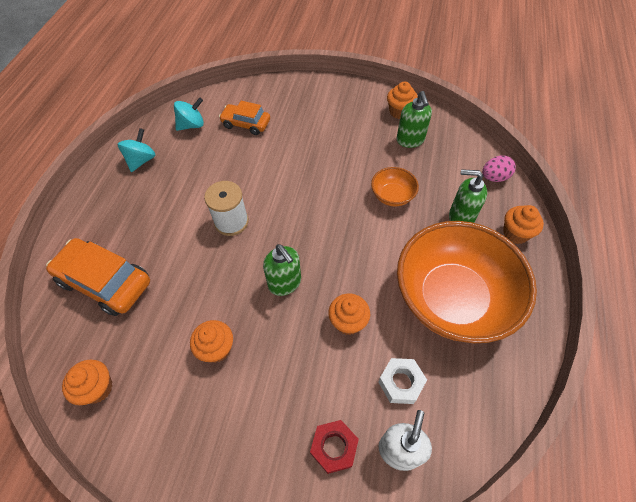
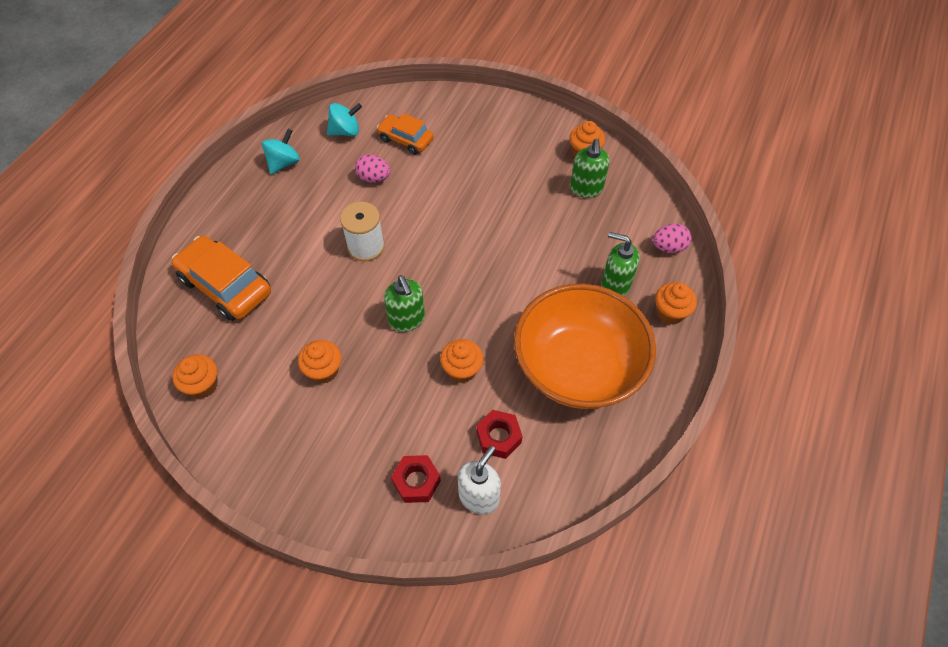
camera: 10 degrees right, 0 degrees up
(225, 160) = (373, 178): none -> pink egg
(392, 196) = (547, 248): orange bowl -> none
(400, 383) = (498, 437): white nut -> red nut

